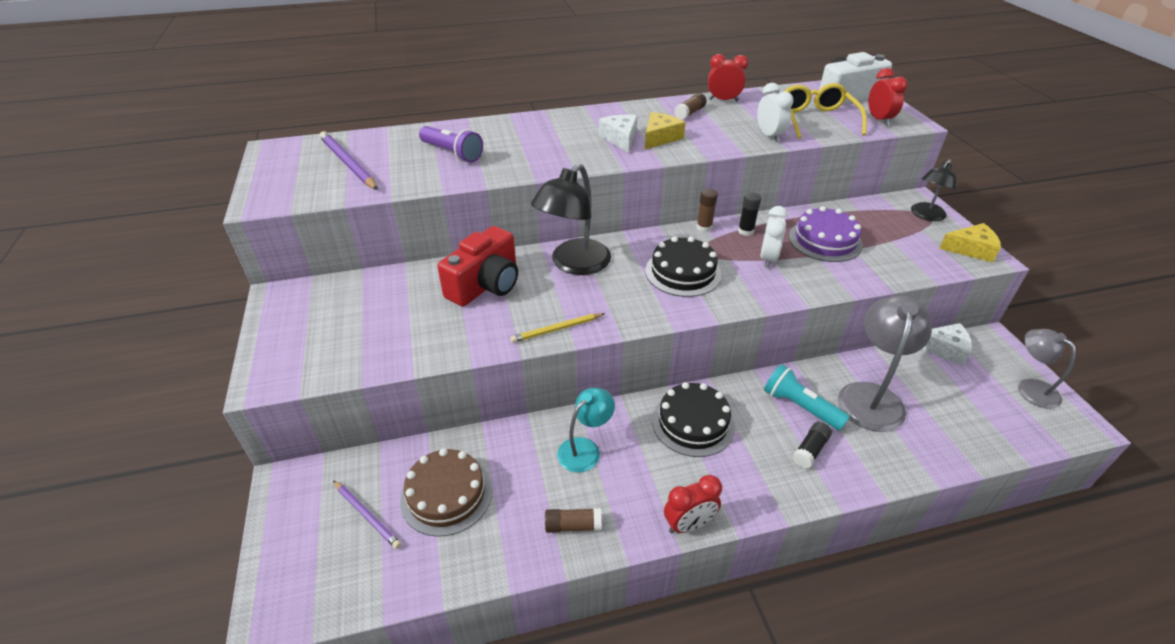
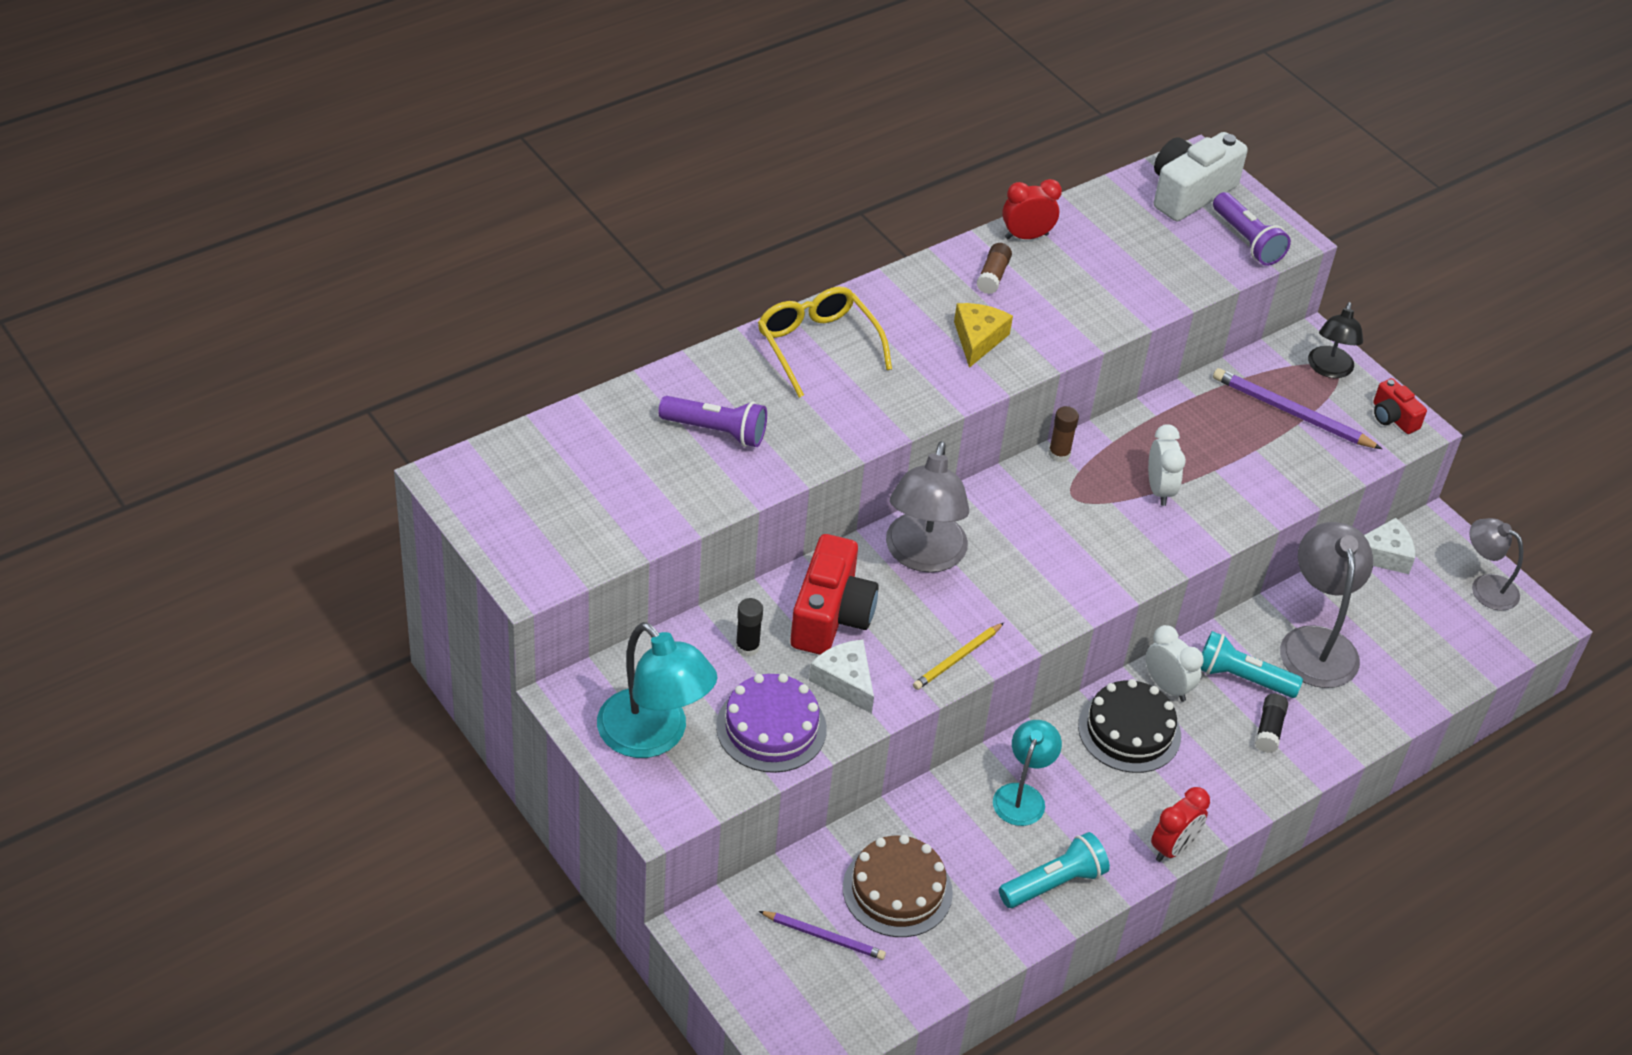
camera: 25 degrees left, 5 degrees up
(307, 330) = (654, 736): none -> turquoise lamp
(348, 163) = (586, 483): purple pencil -> purple pencil (1291, 413)
(573, 525) = (1054, 883): brown glue stick -> turquoise flashlight
(574, 264) = (923, 556): black lamp -> grey lamp
(620, 139) = (926, 352): white cheese -> white cheese (845, 681)
(683, 272) = (1065, 536): black cake -> none
(745, 231) = (1115, 449): black glue stick -> black glue stick (747, 647)
(769, 136) = (1118, 305): white clock -> white clock (1167, 687)
(816, 119) = (1166, 257): yellow glasses -> yellow glasses (817, 346)
(825, 240) = (1218, 442): purple cake -> purple cake (771, 728)
(879, 120) = (1247, 241): red clock -> purple flashlight
(971, 249) = (1393, 417): yellow cheese -> red camera

